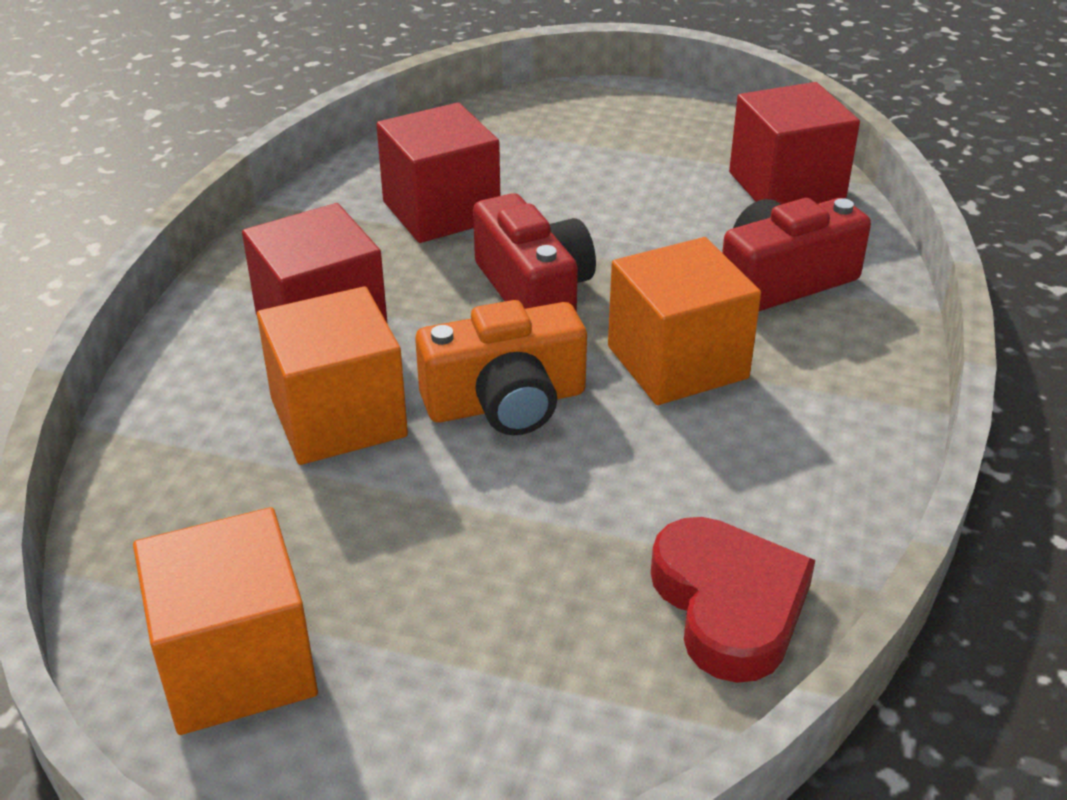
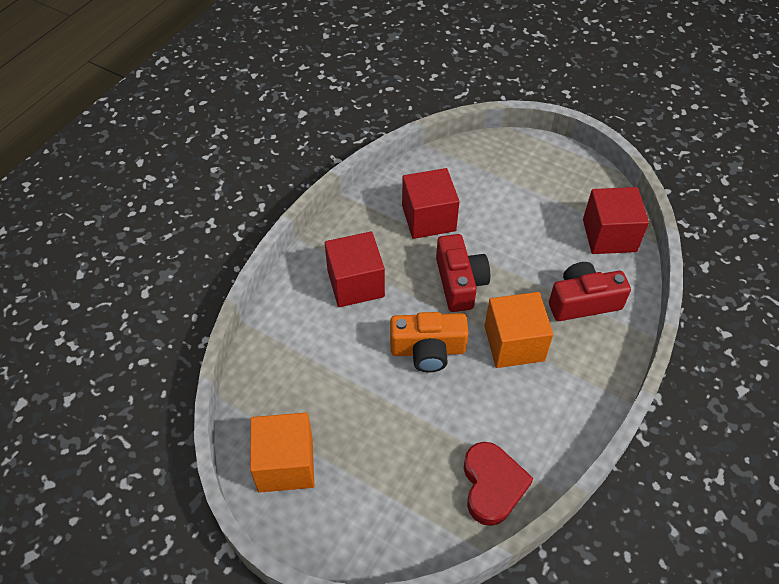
camera: 15 degrees right, 15 degrees up
(338, 417) = (352, 342): orange cube -> none

